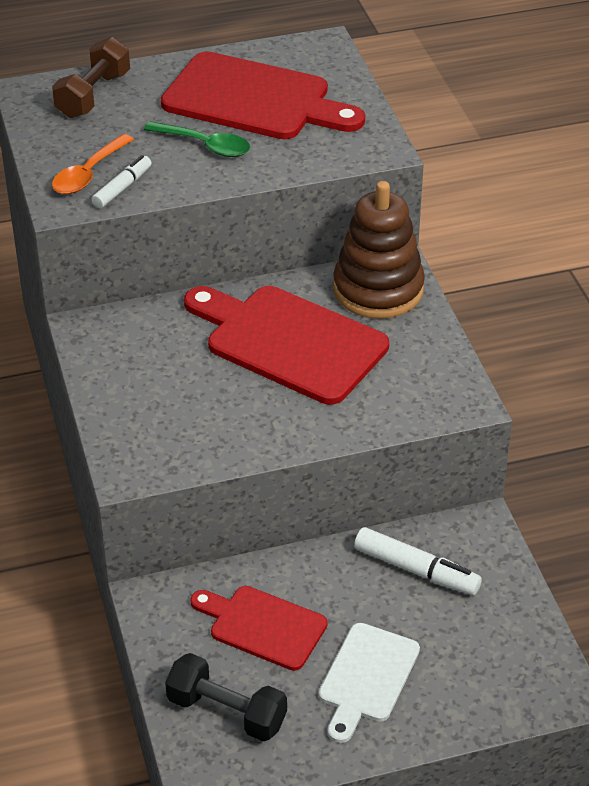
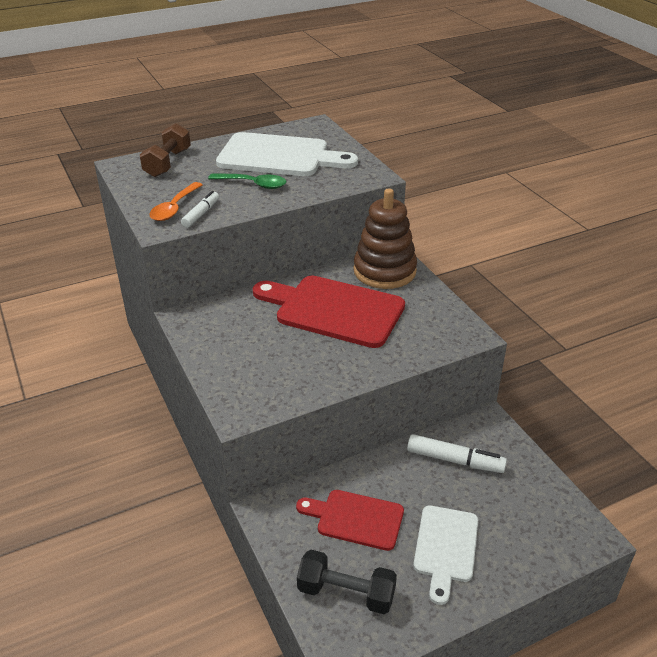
camera: 10 degrees left, 5 degrees down
(254, 100) = (279, 156): red cutting board -> white cutting board

